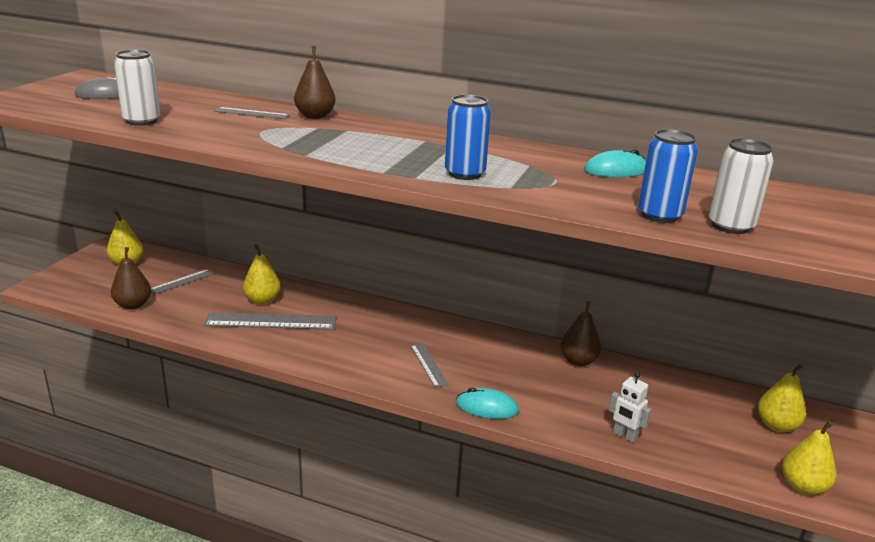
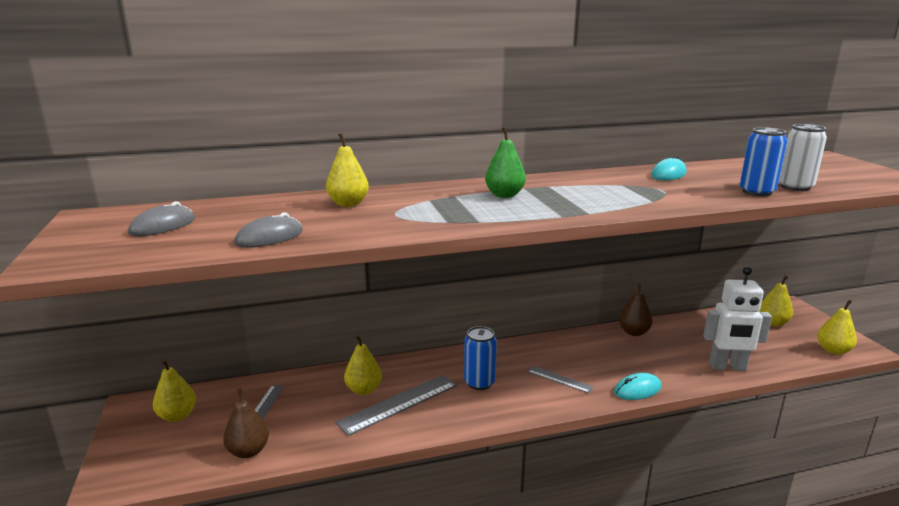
camera: 35 degrees left, 5 degrees down
(142, 121) = (269, 237): white can -> grey mouse
(251, 113) = (348, 204): grey ruler -> yellow pear
(315, 116) = (404, 192): brown pear -> none
(388, 141) = (504, 195): none -> green pear
(464, 174) = (607, 201): blue can -> blue can (479, 382)
(624, 436) = (727, 367): white robot -> white robot, size x1.85

